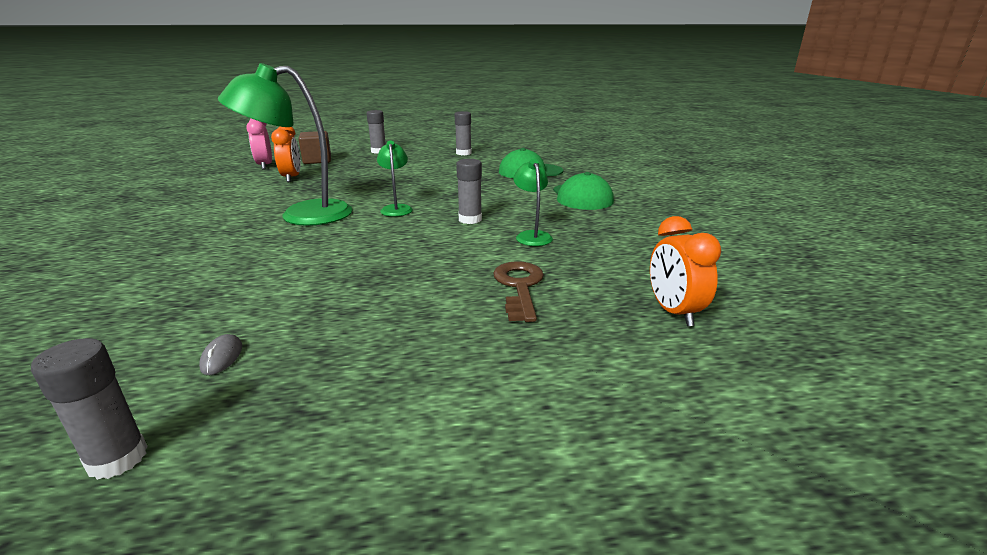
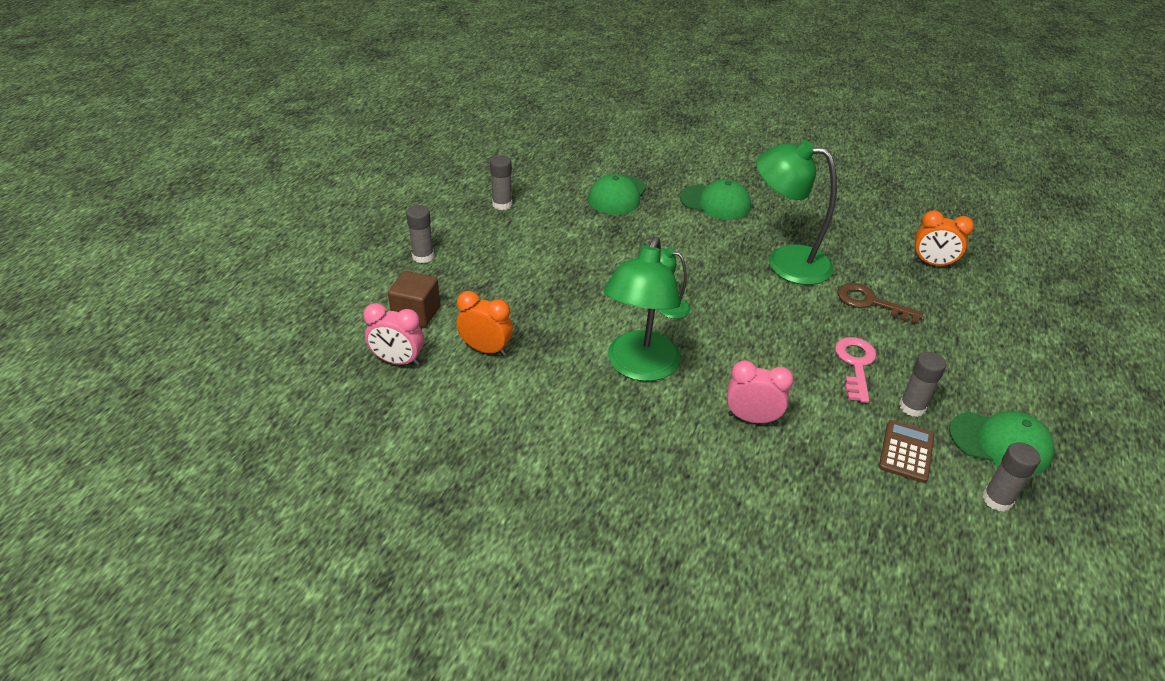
camera: 60 degrees left, 15 degrees up
(222, 357) = (906, 452): grey mouse -> brown calculator
(251, 264) = (752, 418): none -> pink clock
(270, 441) = (1000, 443): none -> green cap
(382, 297) = (855, 364): none -> pink key
(470, 219) = (728, 277): grey glue stick -> grey glue stick (912, 407)
(532, 236) = (785, 262): green lamp -> green lamp, size x2.05

